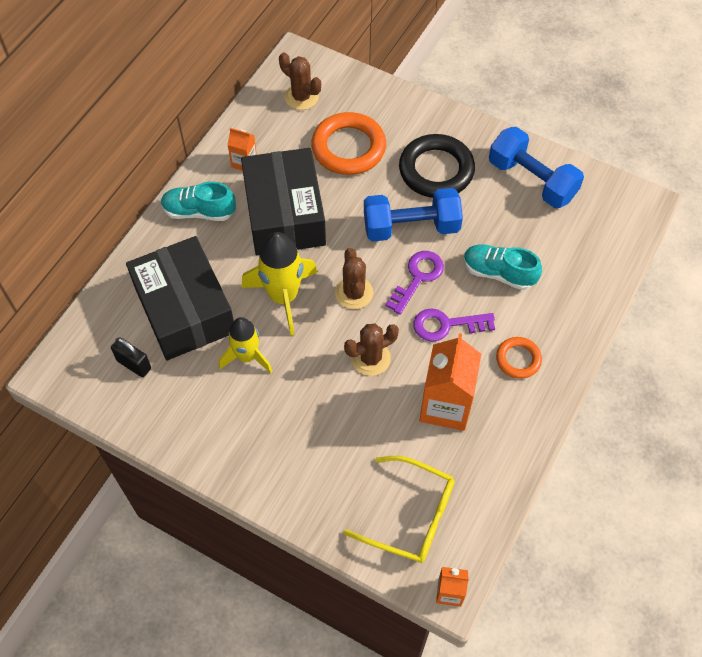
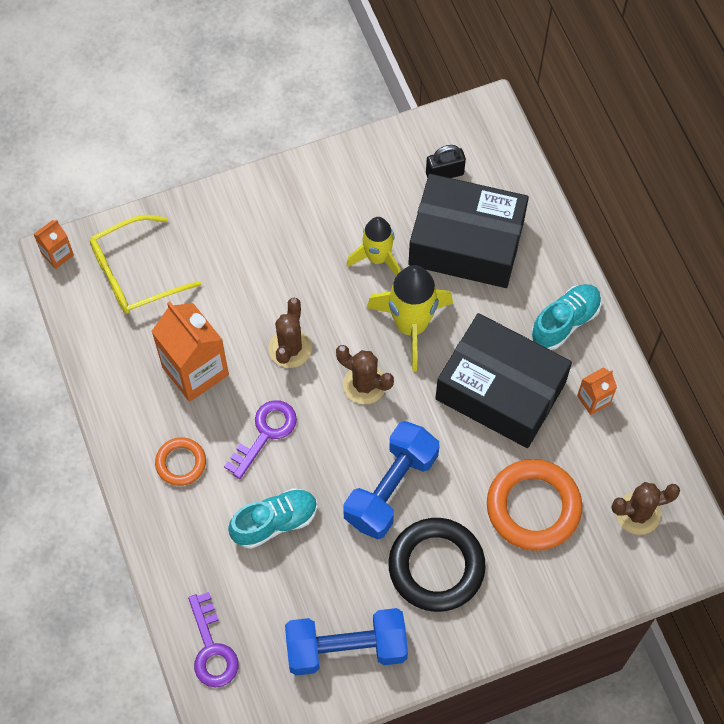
camera: 130 degrees right, 5 degrees up
(418, 278) = (332, 449): purple key -> purple key (211, 648)

